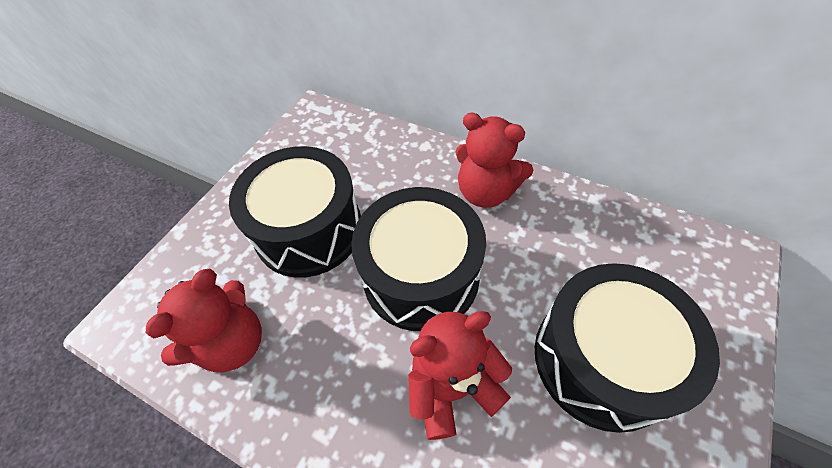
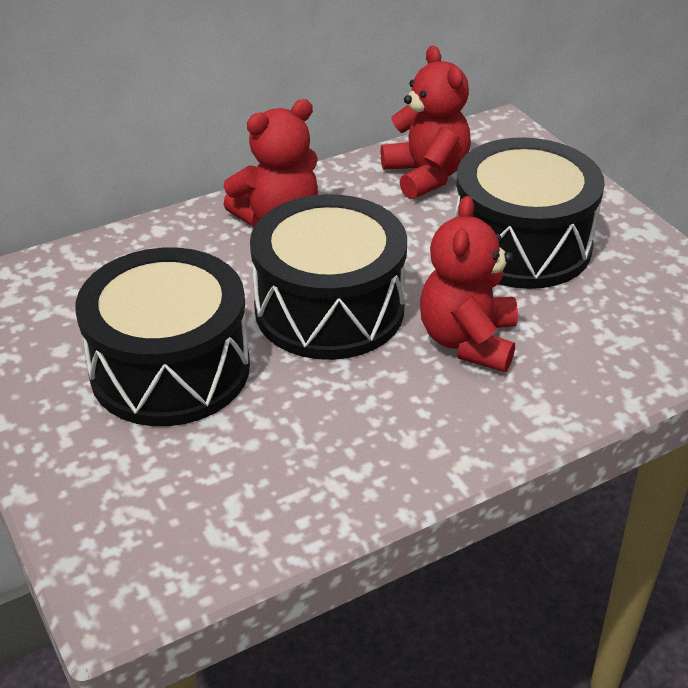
camera: 60 degrees left, 15 degrees down
(233, 342) = (262, 487): red teddy bear -> red teddy bear (426, 175)

